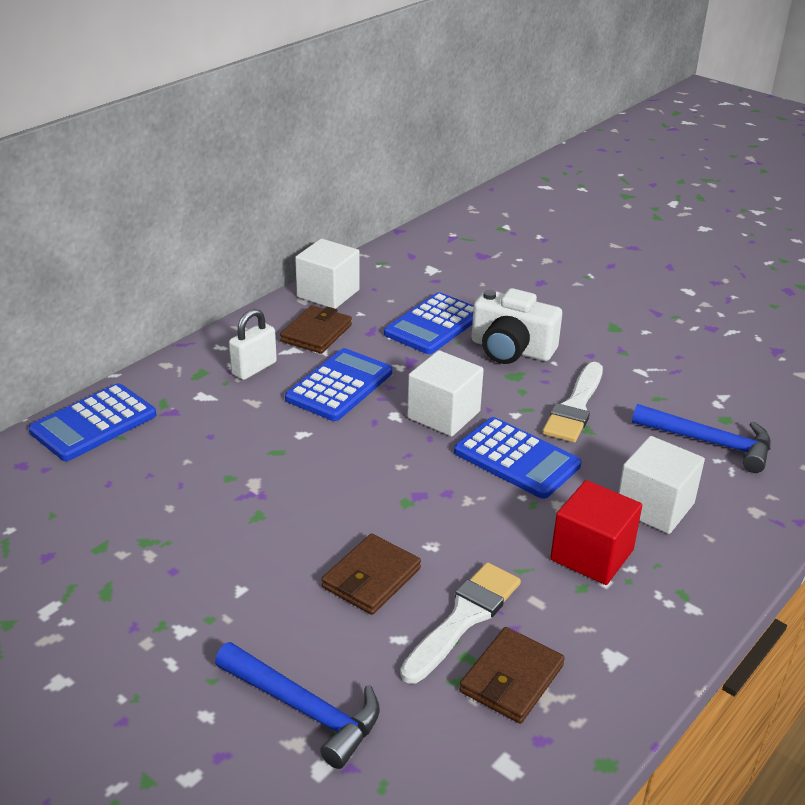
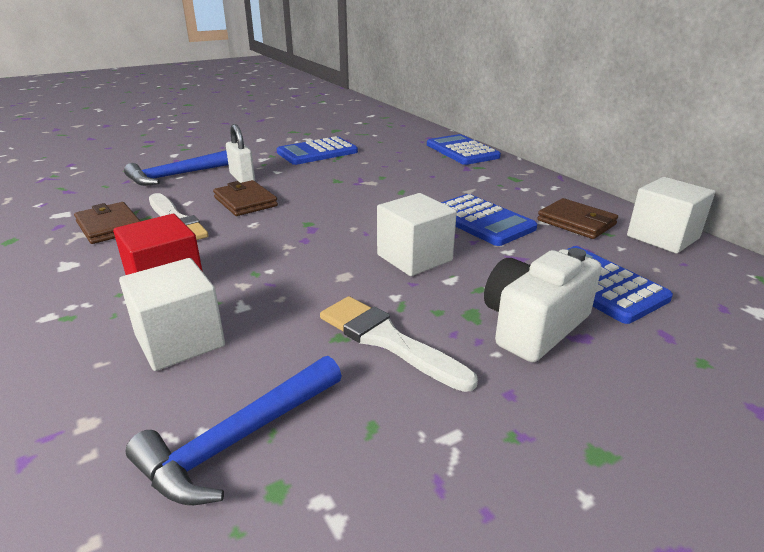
camera: 110 degrees right, 5 degrees down
(254, 368) = (518, 194): white padlock -> white padlock (242, 178)
(516, 459) = (322, 279): blue calculator -> blue calculator (317, 152)

